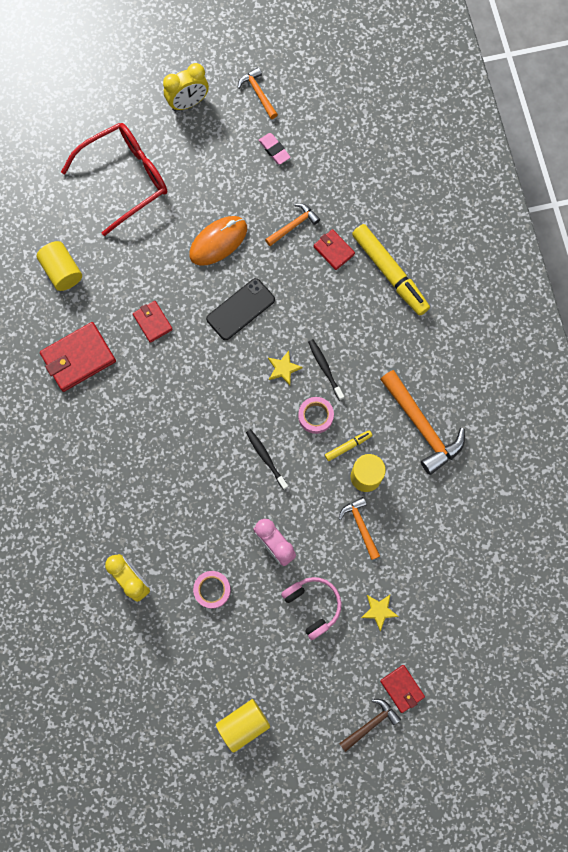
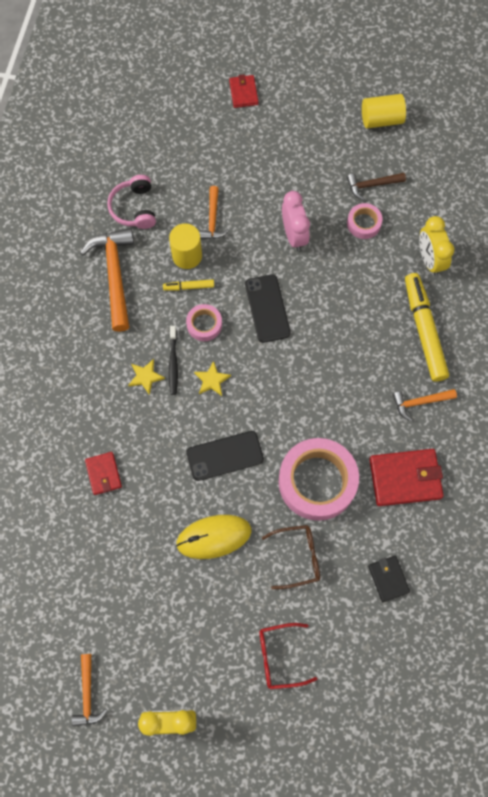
camera: 155 degrees left, 5 degrees down
(62, 271) = (388, 579): yellow cylinder -> black wallet
(126, 179) = (279, 656): red glasses -> red glasses, size x0.55
(143, 256) = (298, 557): none -> brown glasses
(152, 322) = (317, 482): red wallet -> pink tape
(218, 242) = (214, 537): orange mouse -> yellow mouse
(266, 458) = (267, 308): black toothbrush -> black phone
(274, 150) = (105, 615): pink eraser -> none
(293, 225) = (129, 519): orange hammer -> orange hammer (419, 402)
(313, 605) = (284, 177): pink headphones -> pink headphones (134, 208)
(371, 723) = (280, 80): brown hammer -> brown hammer (372, 185)
(379, 610) = (232, 152): yellow star -> yellow star (145, 377)
(390, 273) = (62, 426): yellow marker -> yellow marker (424, 330)

